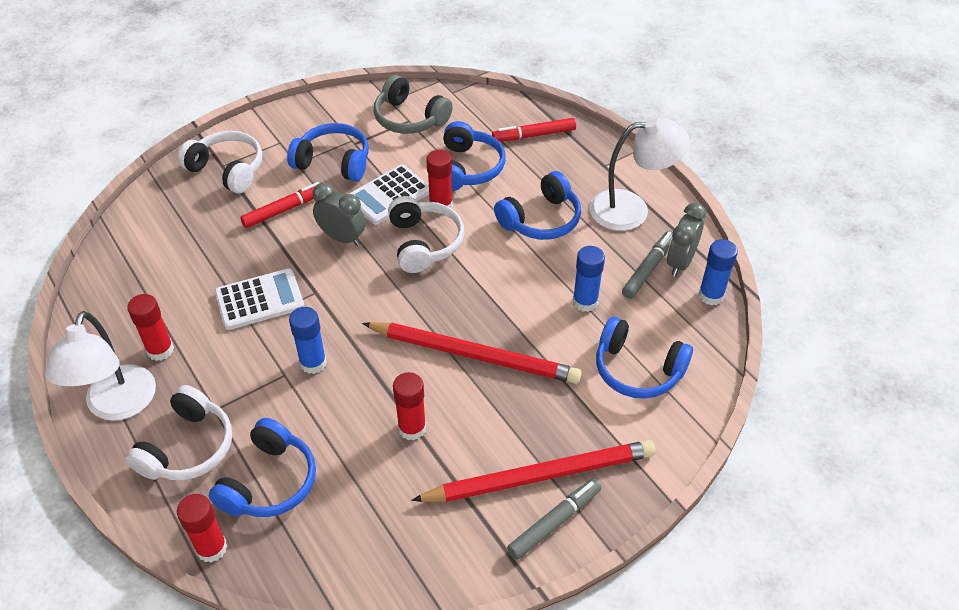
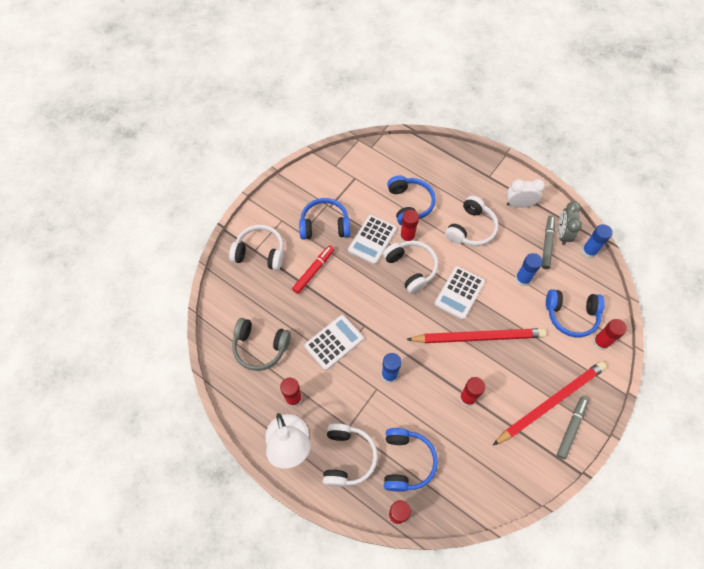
camera: 20 degrees left, 15 degrees up
(342, 238) = (360, 281): grey clock -> none
(409, 118) = (355, 176): grey headphones -> grey headphones (260, 347)
(478, 292) = (459, 293): none -> white calculator
(534, 135) = (437, 166): red marker -> none
(541, 219) = (471, 228): blue headphones -> white headphones
(631, 209) = (519, 204): white lamp -> white clock
(667, 419) = (600, 342): none -> red glue stick

